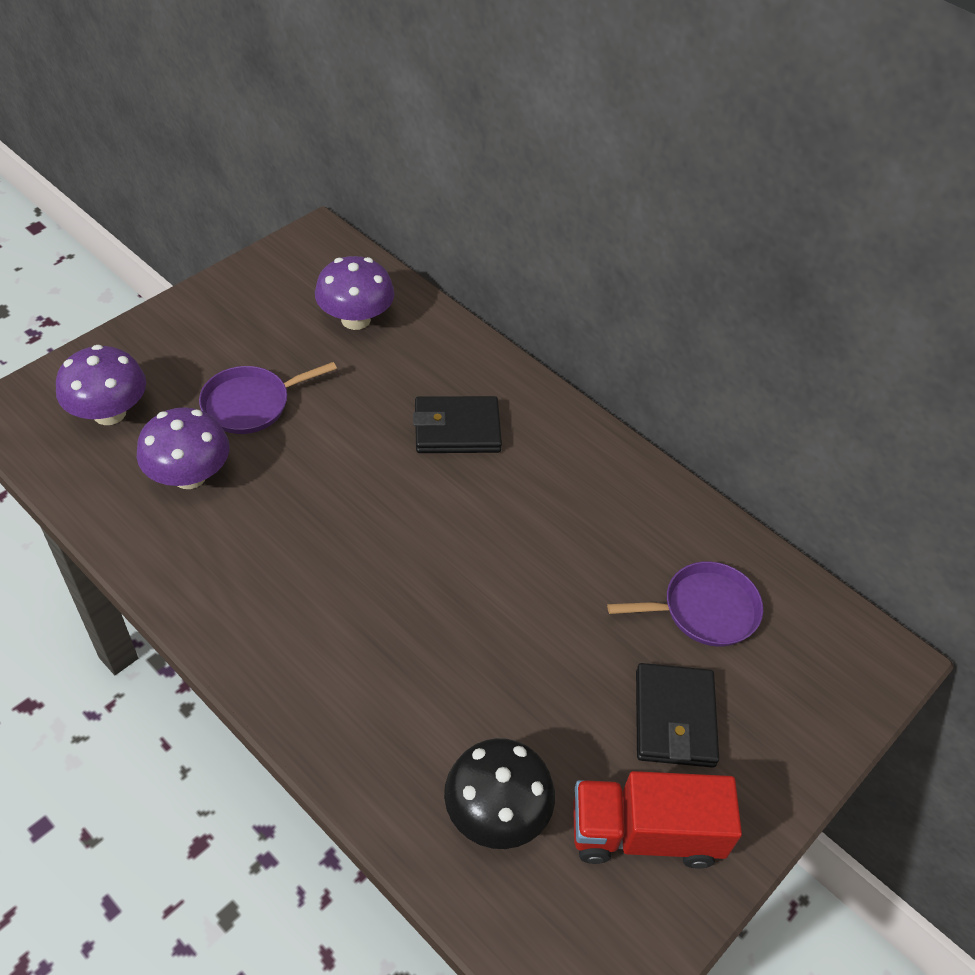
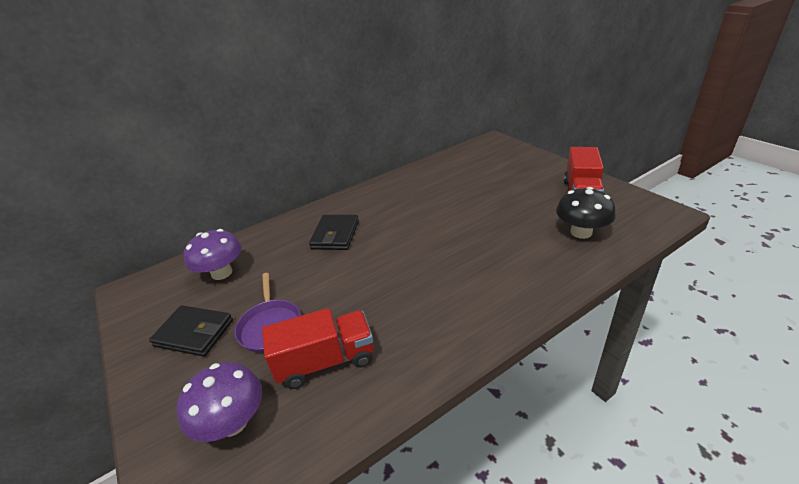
camera: 70 degrees left, 15 degrees down
(189, 476) = (326, 361): purple mushroom -> red truck
(674, 718) = (523, 183): black wallet -> black wallet (194, 333)
(705, 610) = (467, 172): purple pan -> none

